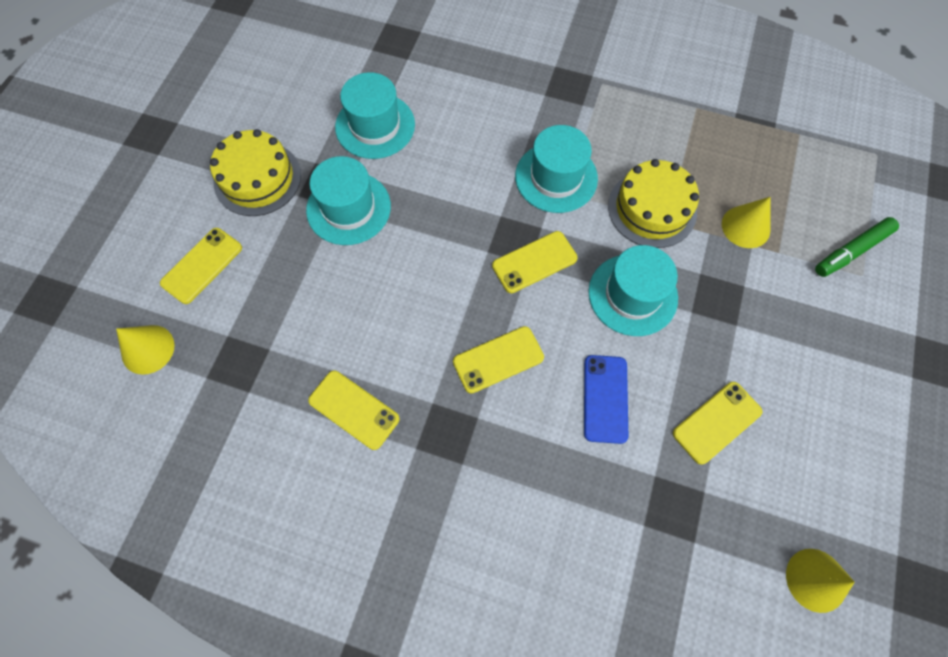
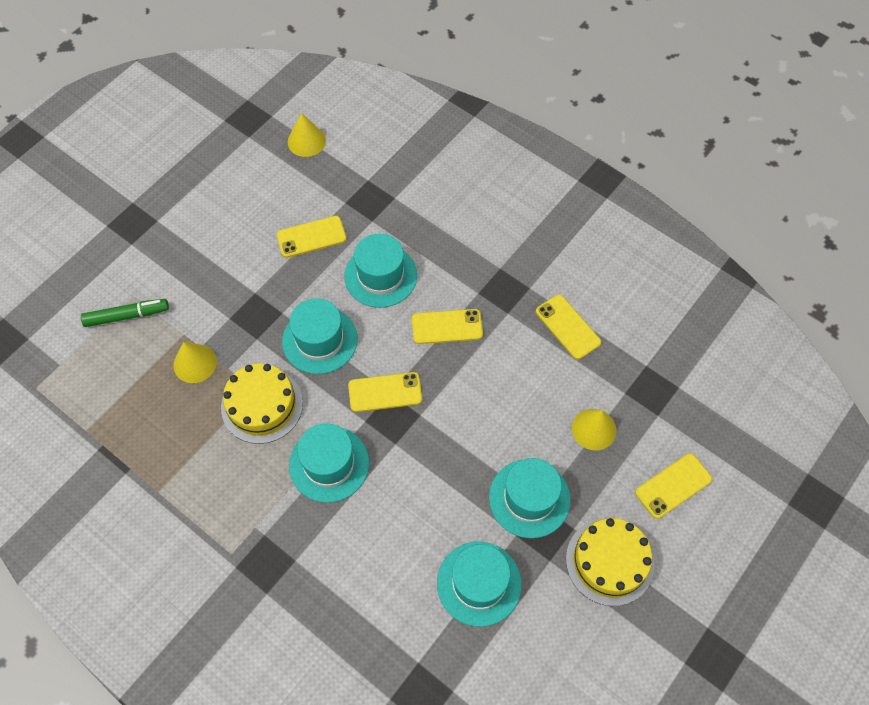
camera: 160 degrees left, 5 degrees down
(148, 349) = (725, 425): yellow cone -> yellow cone (594, 429)
(605, 398) = (380, 276): blue phone -> turquoise hat

